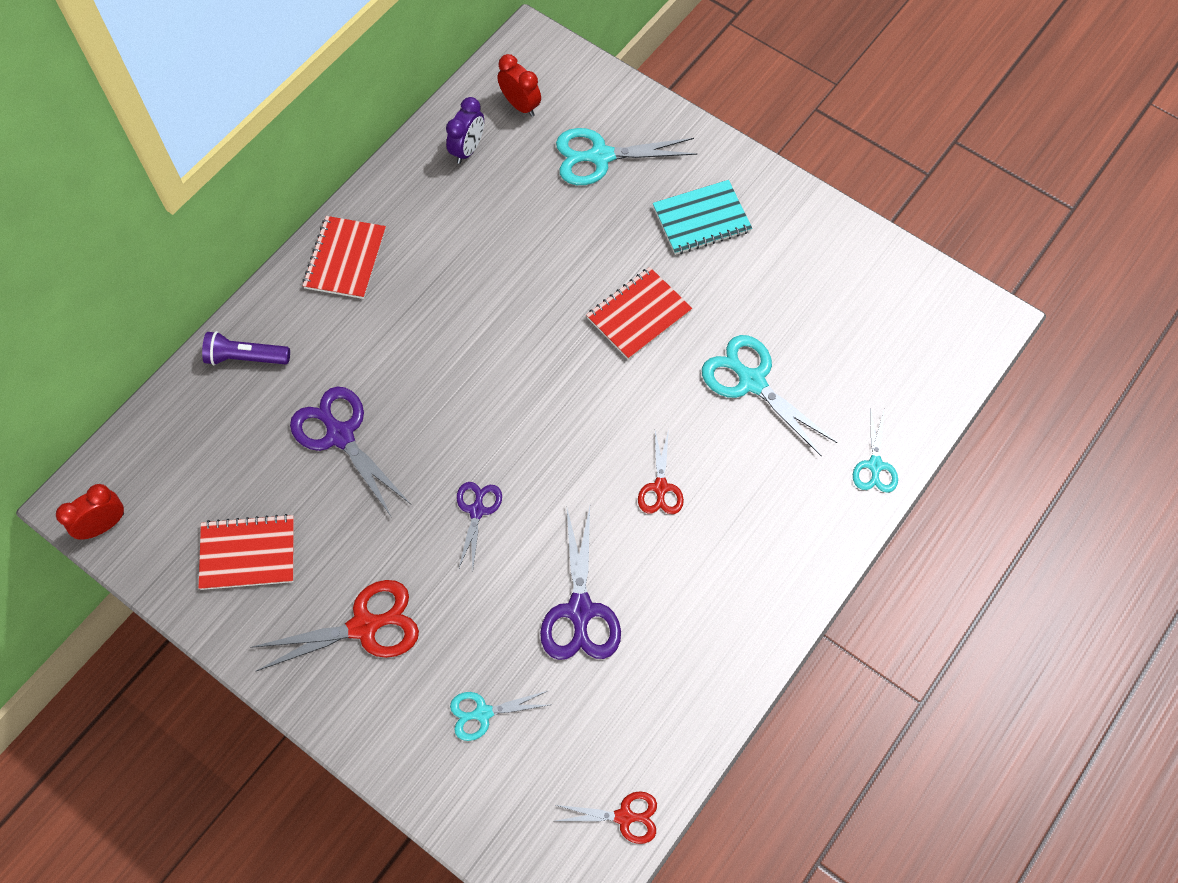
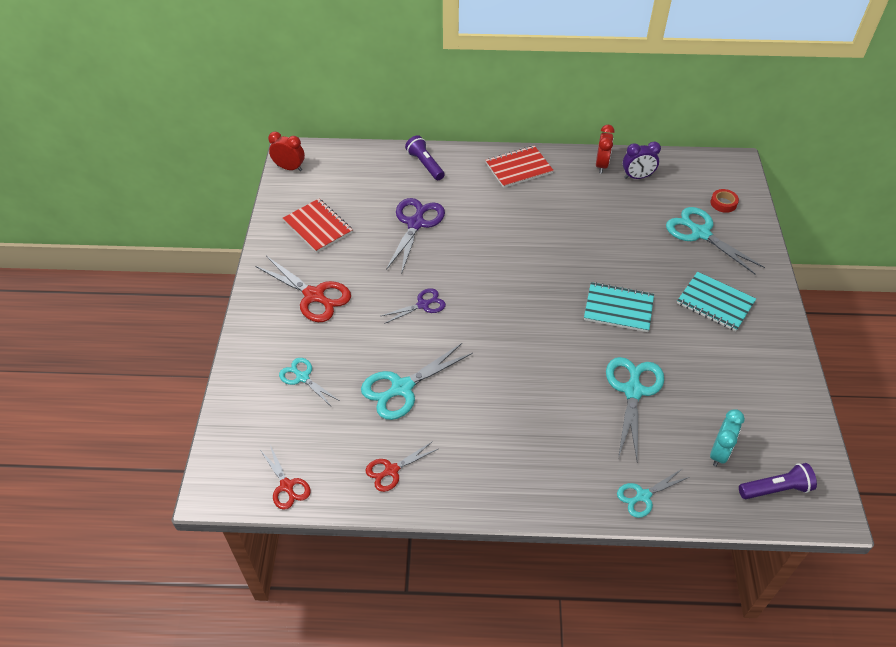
camera: 55 degrees right, 15 degrees down
(520, 105) = (690, 182): red clock -> red clock (601, 165)
(577, 101) = (723, 203): none -> red tape
(580, 610) = (402, 388): purple scissors -> turquoise scissors
(639, 314) = (618, 308): red notebook -> turquoise notebook
(660, 487) = (516, 383): red scissors -> red scissors (391, 470)
(875, 361) = (719, 453): none -> turquoise clock
(944, 345) = (775, 489): none -> purple flashlight

